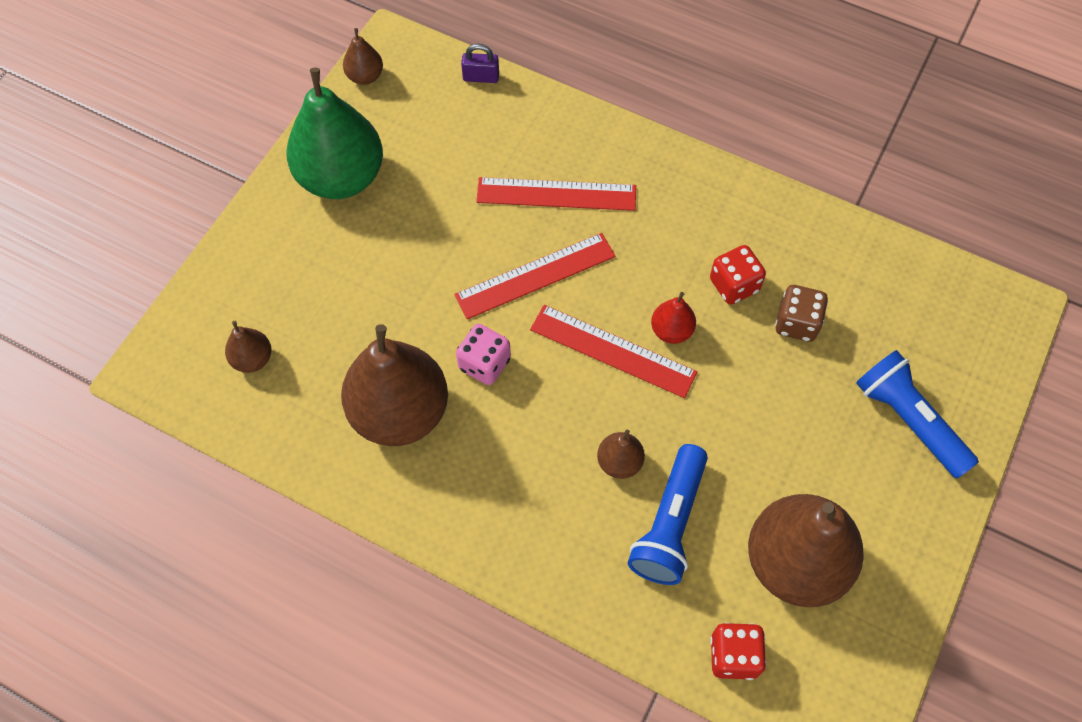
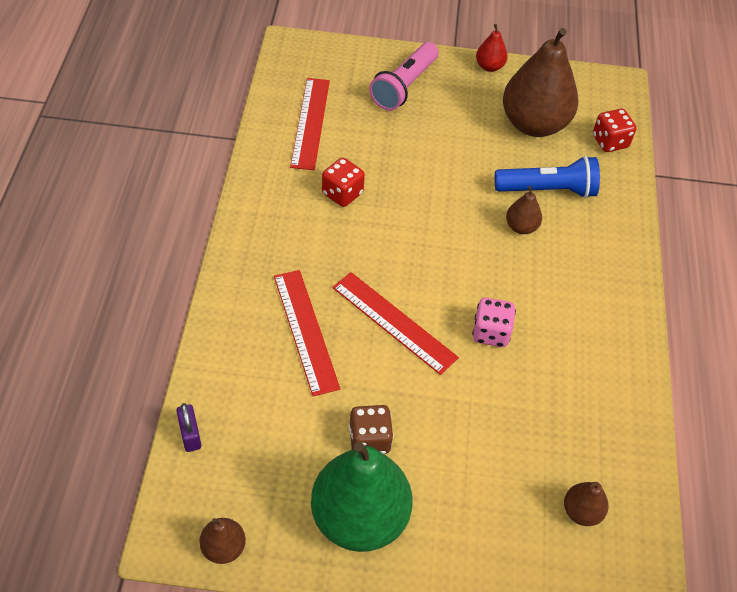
camera: 115 degrees left, 10 degrees down
(400, 412) = (563, 377): brown pear -> none
(612, 351) = (435, 253): red ruler -> red ruler (310, 123)
(671, 331) = (400, 222): red pear -> red pear (489, 67)
(796, 323) = (358, 153): brown dice -> brown dice (369, 439)
(908, 420) = (404, 86): blue flashlight -> pink flashlight

